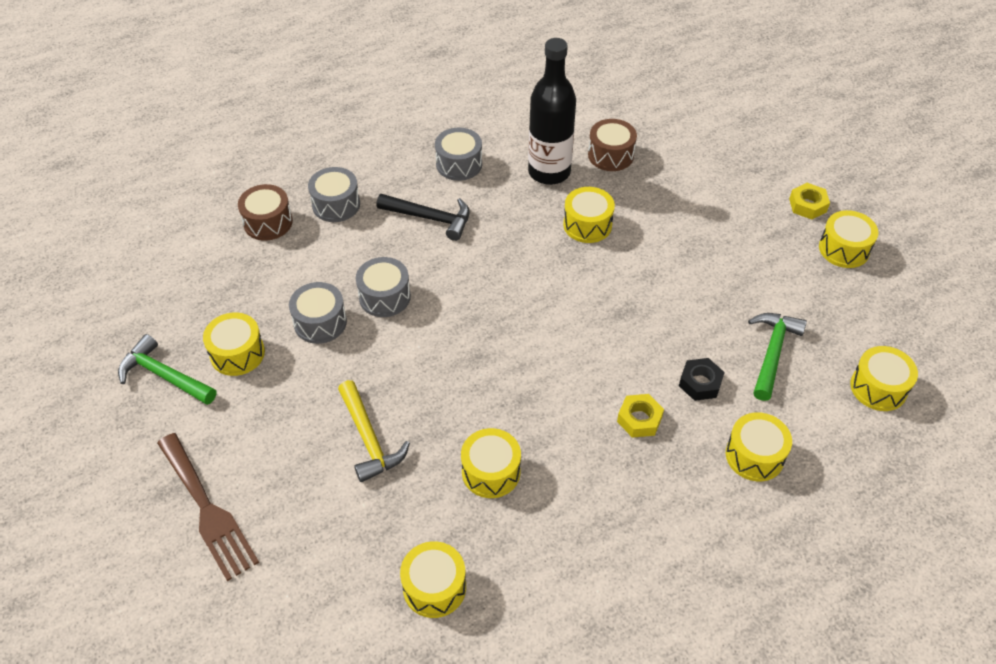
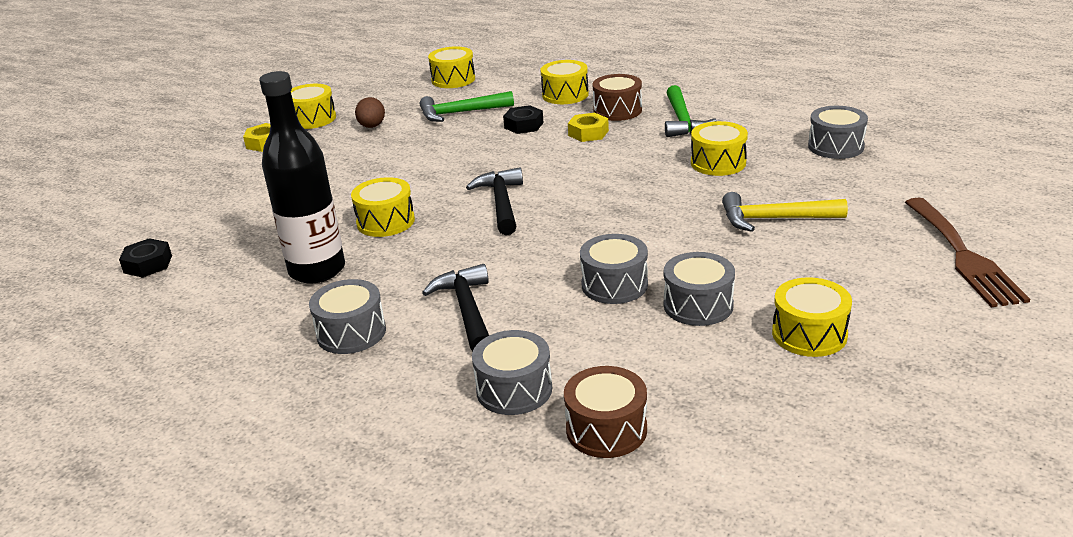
camera: 120 degrees left, 20 degrees down
(164, 376) = (908, 365): green hammer -> green hammer (682, 121)
(207, 510) = (963, 256): brown fork -> brown fork turned 150 degrees clockwise
(369, 439) = (774, 219): yellow hammer -> yellow hammer turned 120 degrees counterclockwise
(434, 587) = (835, 146): yellow drum -> grey drum
(555, 296) = (501, 203): none -> black hammer
(610, 155) = (257, 247): brown drum -> brown drum (617, 110)
(633, 105) = (148, 264): none -> black nut
(789, 280) = (372, 126): none -> brown egg

